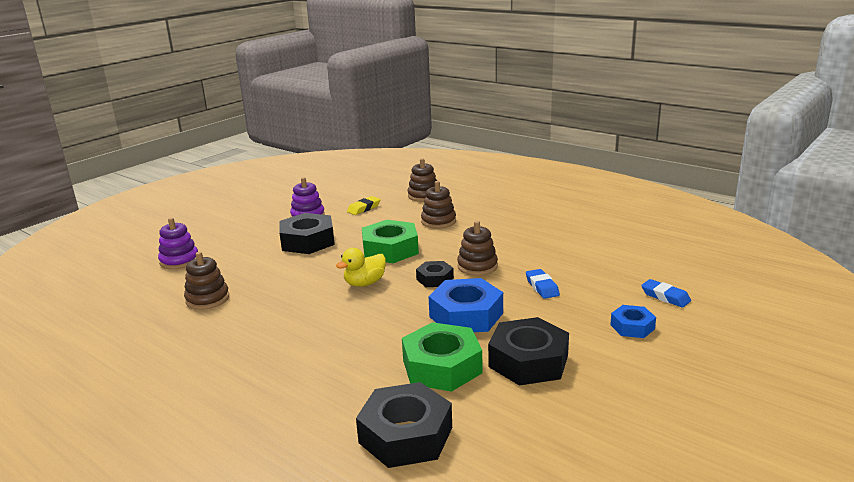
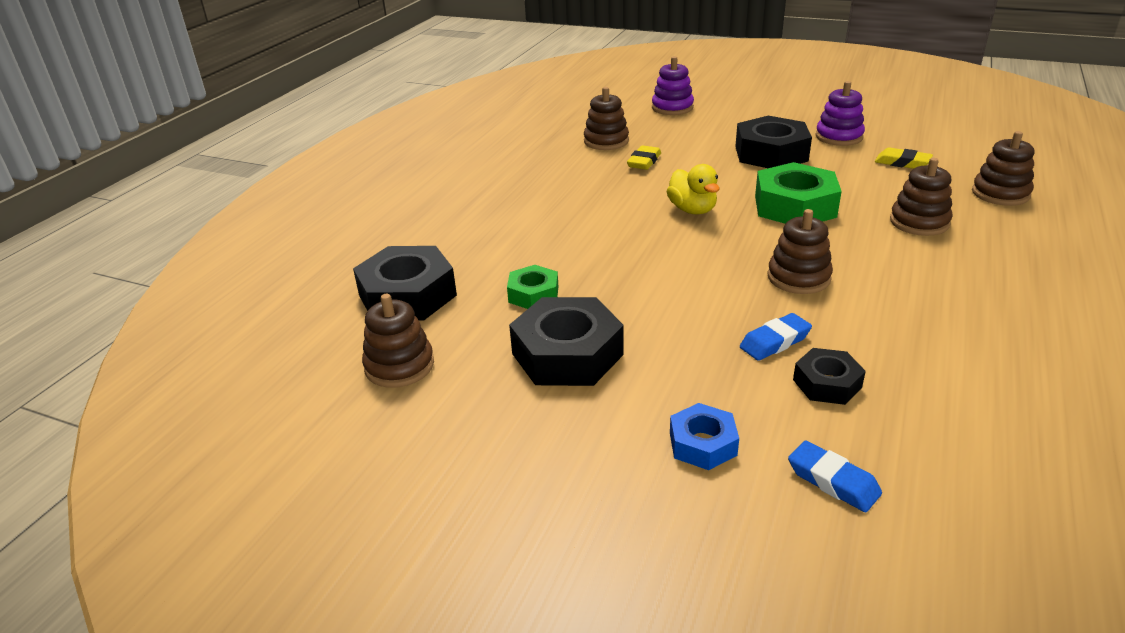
camera: 75 degrees right, 10 degrees up
(267, 289) = (644, 162): none -> yellow eraser
(364, 283) = (692, 210): yellow duck -> yellow duck turned 150 degrees counterclockwise
(435, 279) = (736, 252): black nut -> black nut (827, 384)
(442, 366) = (533, 294): green nut -> green nut, size x0.55
(466, 315) = (656, 291): blue nut -> none
(515, 445) = (399, 366): none -> brown stacking toy
(665, 297) = (833, 481): blue eraser -> blue eraser turned 75 degrees counterclockwise

